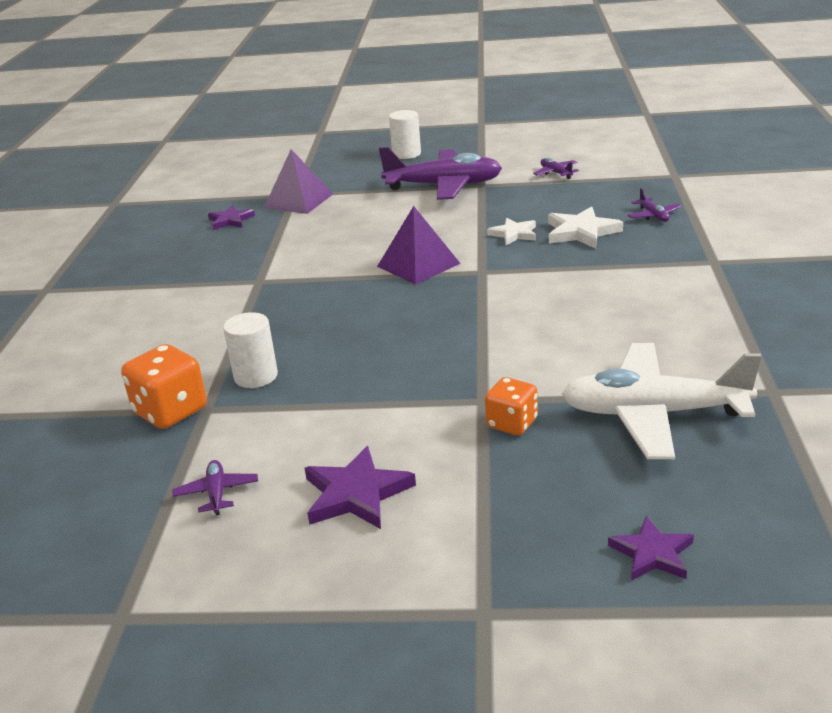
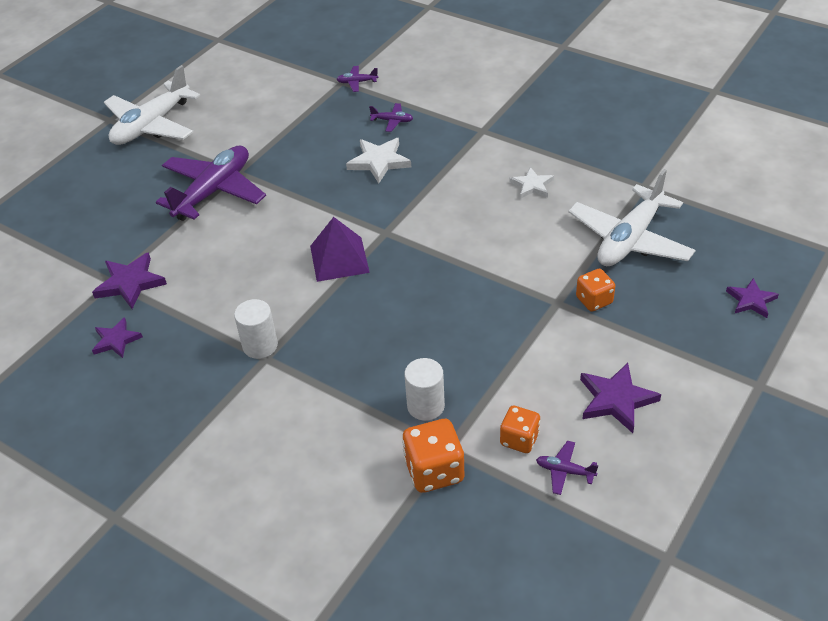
camera: 60 degrees left, 15 degrees up
(246, 447) = (519, 439): none -> orange dice
(298, 201) = (130, 283): purple pyramid -> purple star
(406, 154) = (116, 185): white cylinder -> white cylinder (260, 346)
(495, 137) = (152, 125): none -> white plane
(514, 234) = (344, 193): white star -> white star (532, 185)
(556, 173) = (266, 128): purple plane -> purple plane (357, 82)

